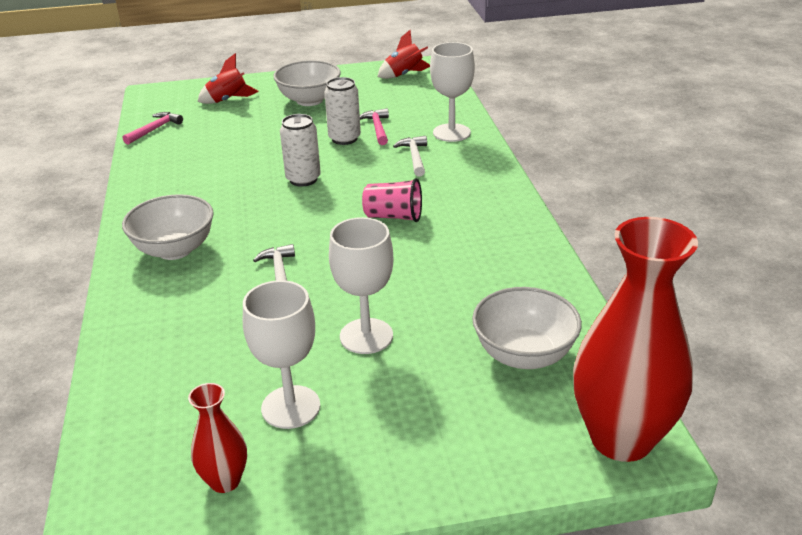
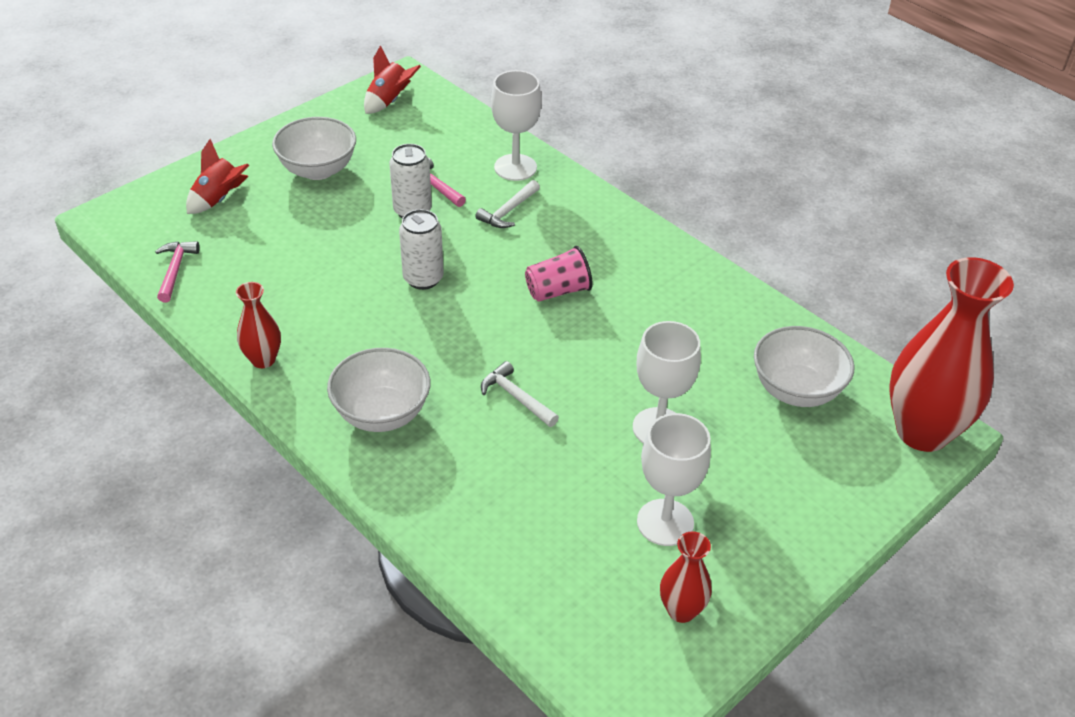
camera: 35 degrees left, 10 degrees up
(142, 193) = (263, 360): none -> red vase
(414, 157) = (508, 211): white hammer -> white hammer turned 105 degrees counterclockwise

